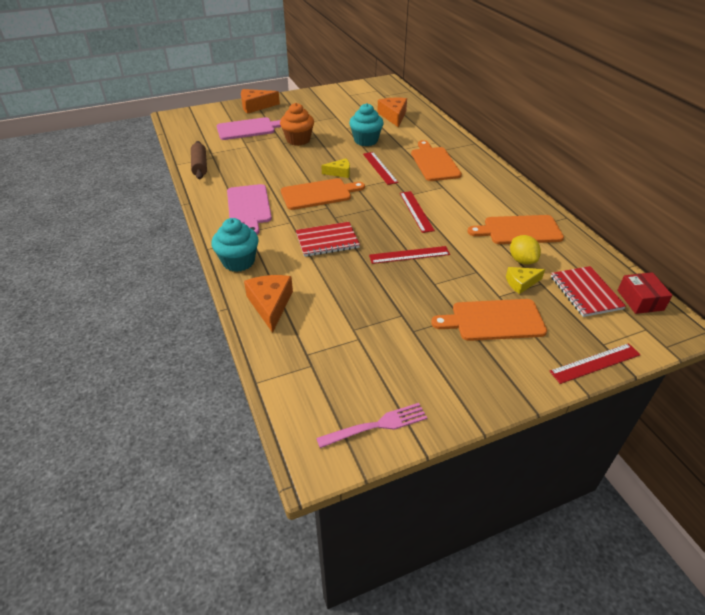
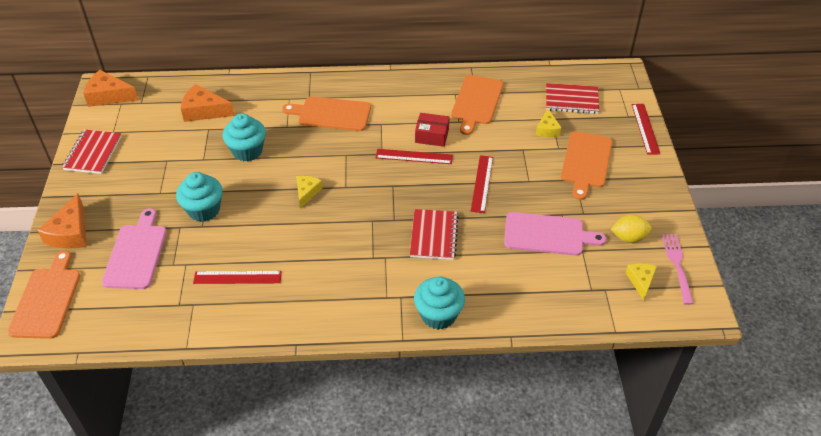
camera: 70 degrees left, 5 degrees up
(200, 166) = (208, 322): brown rolling pin -> none
(249, 207) = (336, 288): pink cutting board -> pink cutting board (547, 234)
(270, 305) = (517, 302): orange cheese -> orange cheese (108, 96)
(298, 140) = (204, 210): orange cupcake -> turquoise cupcake
(319, 194) = (342, 221): orange cutting board -> orange cutting board (47, 299)
(326, 94) = (93, 153): none -> red notebook
(336, 394) = (640, 281): none -> yellow cheese
(380, 168) = (316, 157): red ruler -> red ruler (237, 277)
(522, 260) = (518, 117): yellow lemon -> yellow lemon (628, 237)
(640, 300) = (589, 77): red box -> red box (432, 136)

